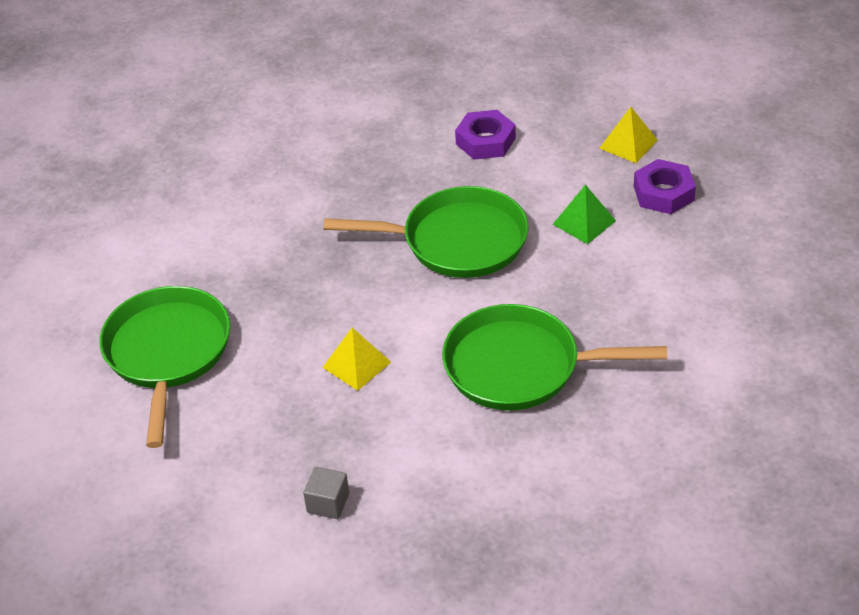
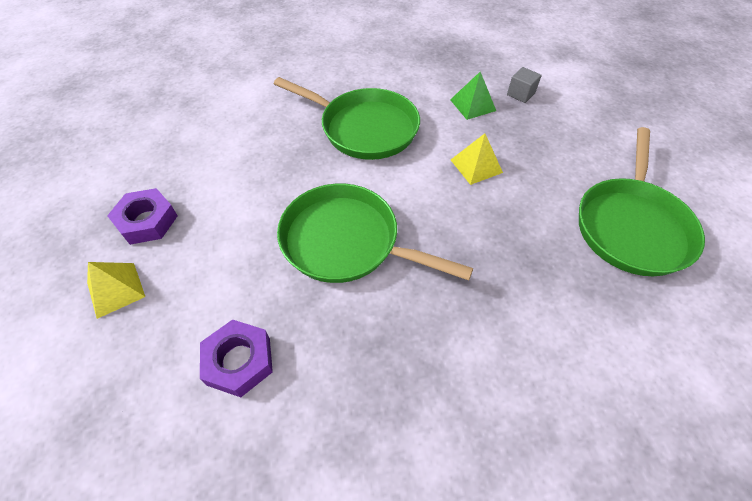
camera: 160 degrees left, 10 degrees up
(584, 222) = (232, 218): green pyramid -> green pyramid (472, 105)

